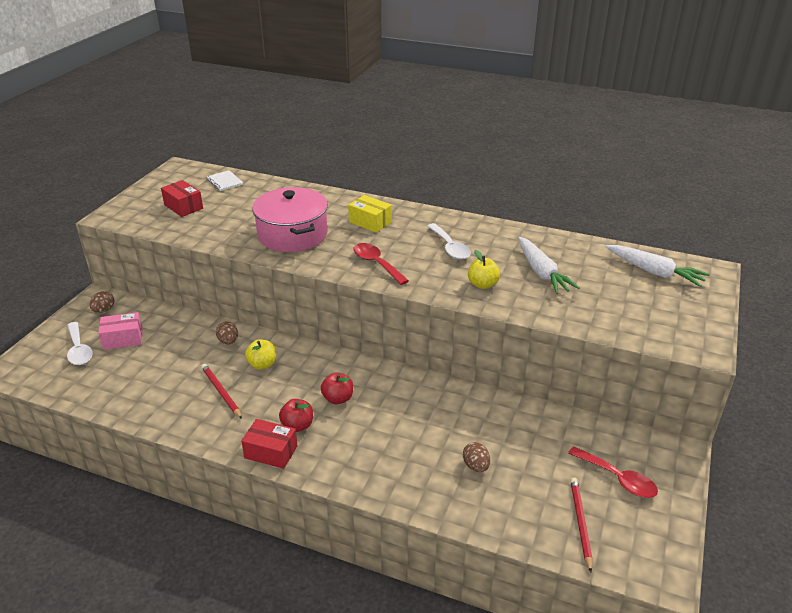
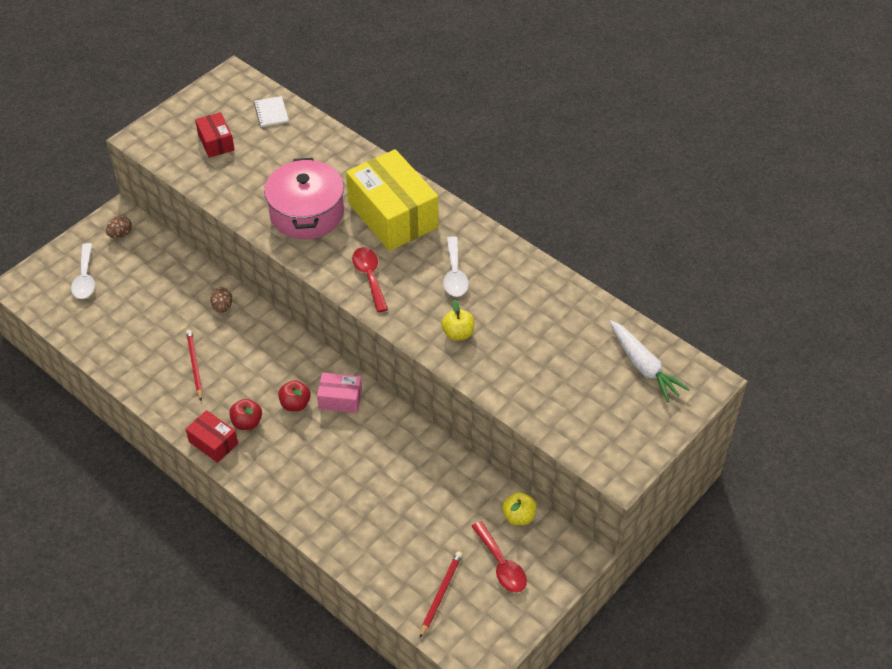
camera: 20 degrees right, 15 degrees up
(123, 339) = (128, 276): pink box -> pink box (340, 399)
(262, 364) = (243, 344): yellow apple -> yellow apple (518, 516)
(370, 222) = (393, 215): yellow box -> yellow box, size x2.06
(476, 466) = (382, 512): brown egg -> none
(541, 272) = (527, 334): white carrot -> none

